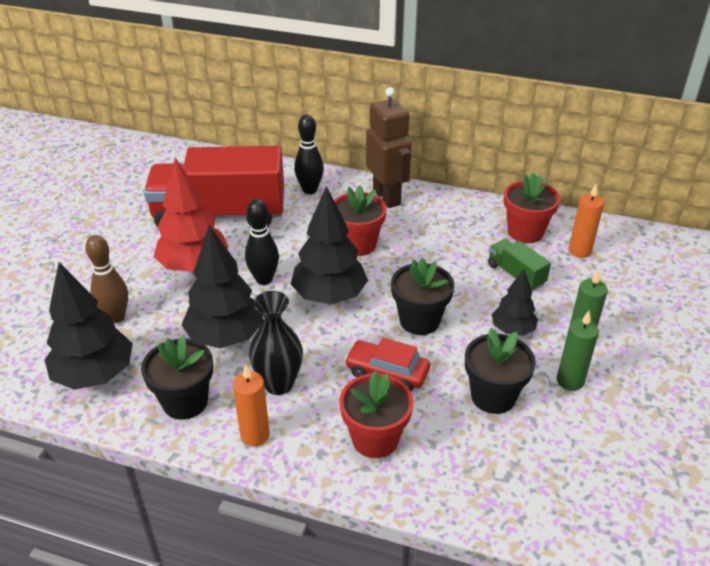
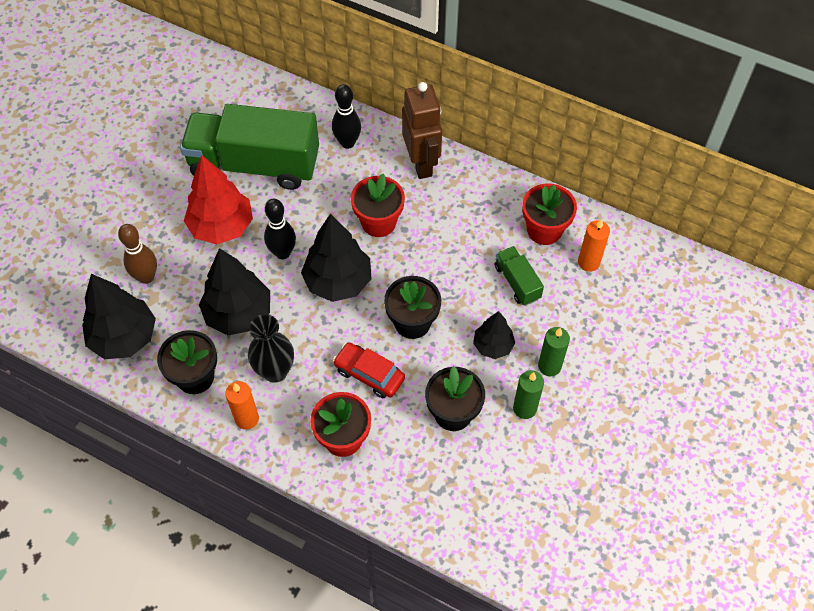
camera: 10 degrees right, 20 degrees up
(220, 215) = (254, 164): red truck -> green truck

